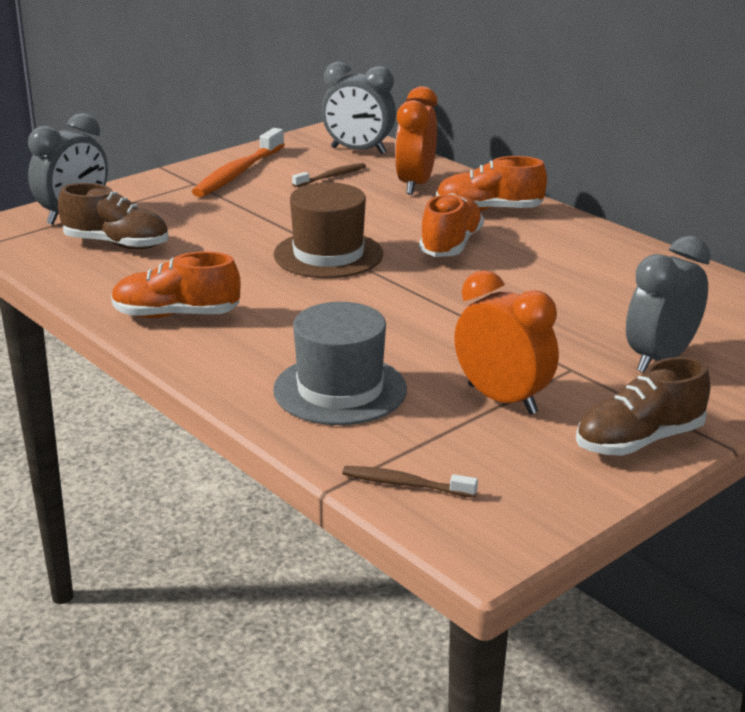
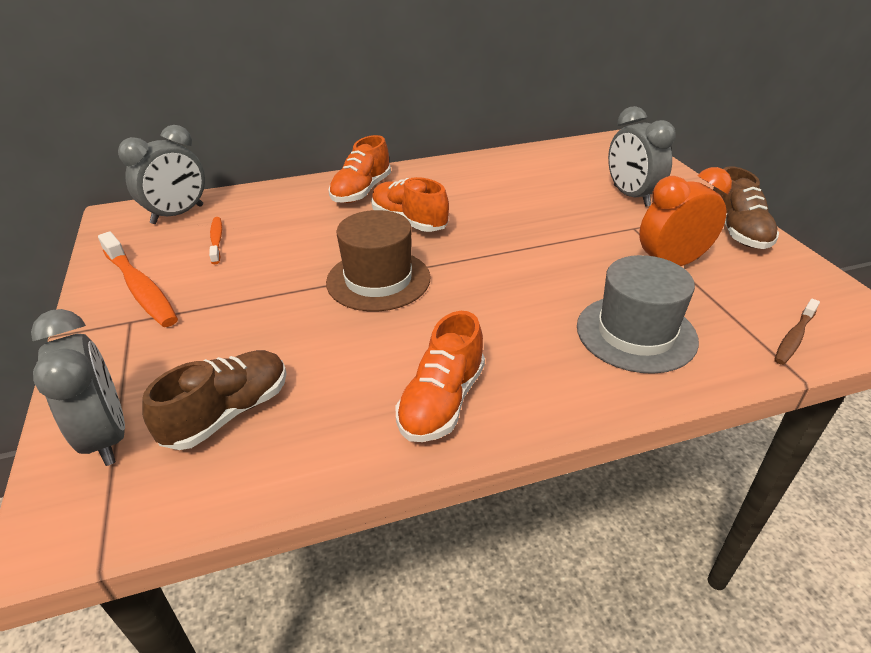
camera: 65 degrees left, 10 degrees up
(331, 177) = (216, 240): brown toothbrush -> orange toothbrush
(415, 184) = (281, 207): orange clock -> none

